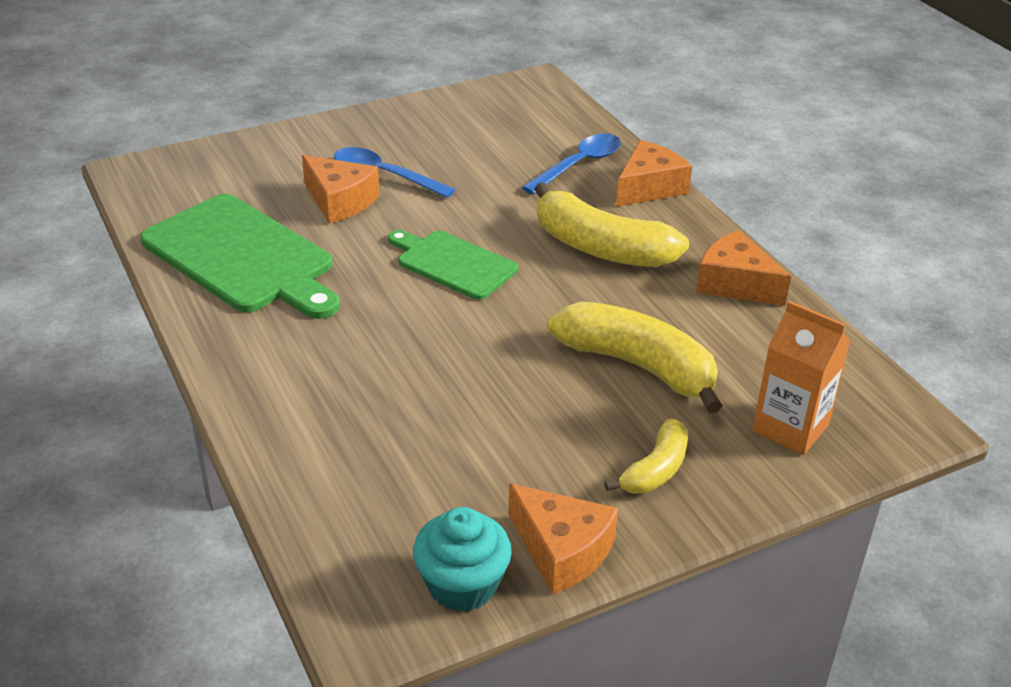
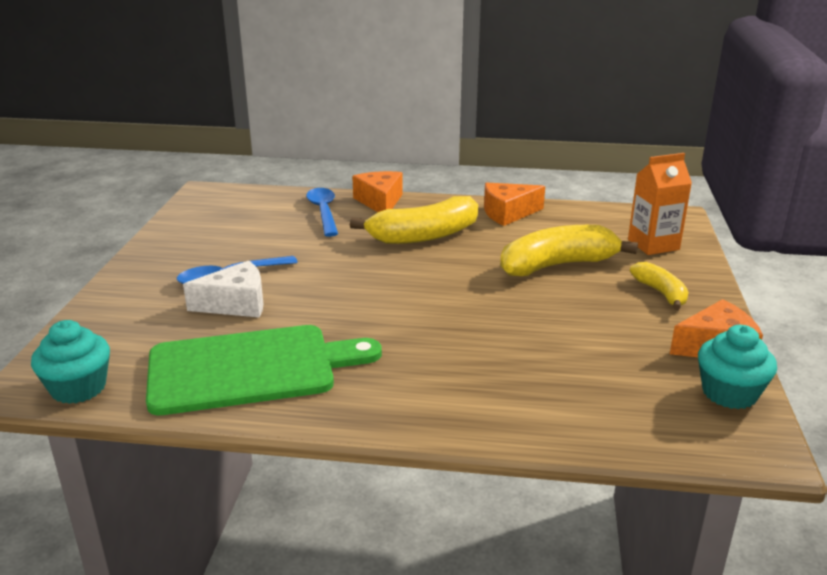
camera: 55 degrees left, 10 degrees down
(149, 192) = (78, 388): none -> turquoise cupcake
(340, 201) = (236, 304): orange cheese -> white cheese
(453, 264) = (377, 287): green cutting board -> none

